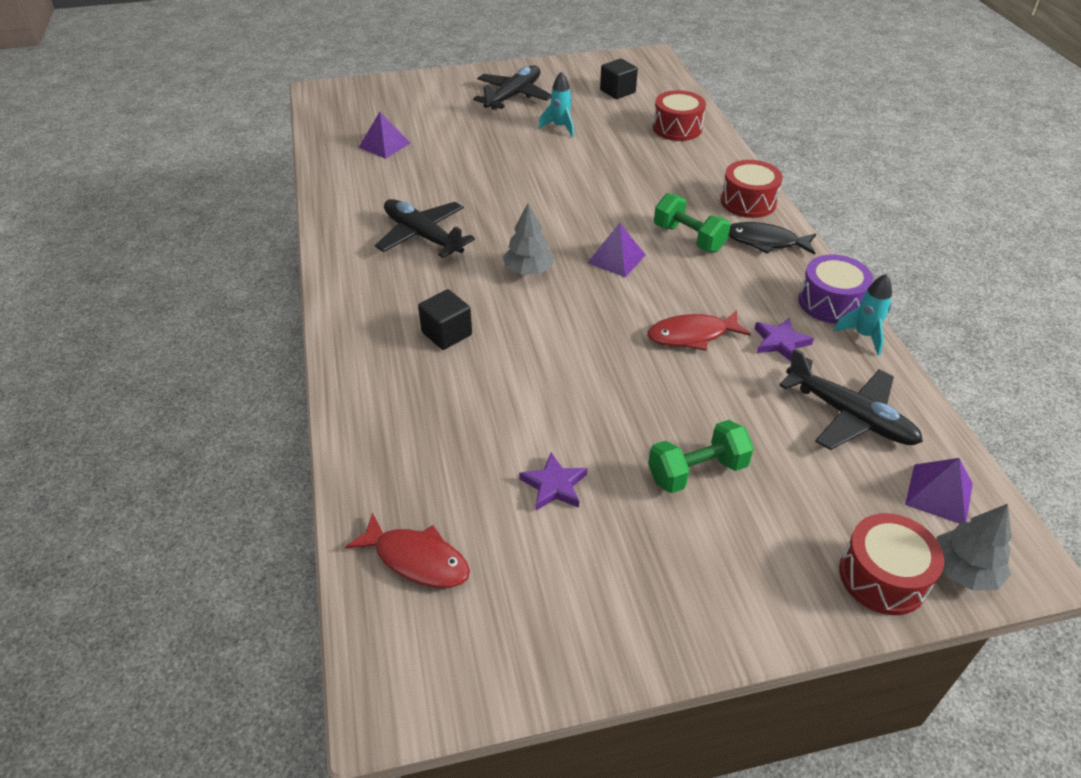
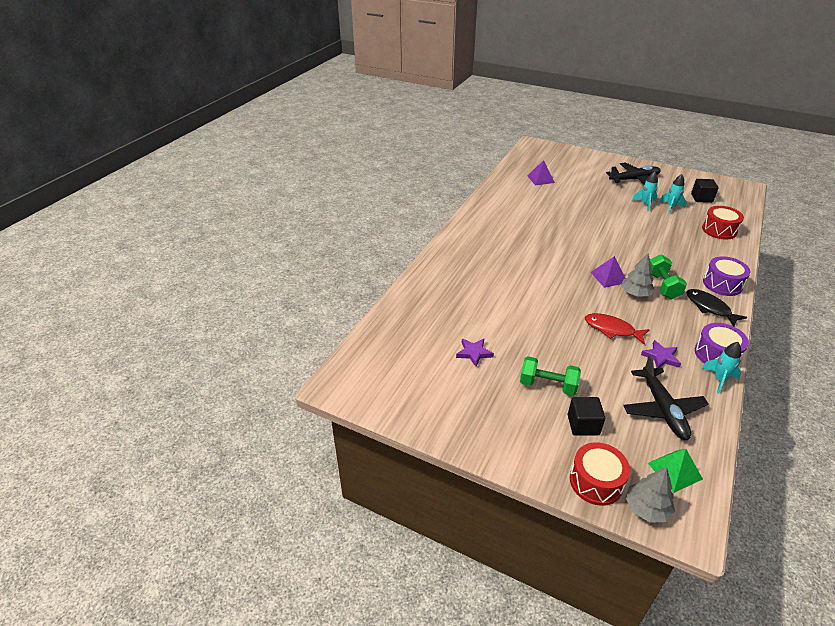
camera: 40 degrees right, 5 degrees down
(417, 559) = (390, 347): red fish -> none
(423, 236) = (519, 226): black plane -> none
(447, 333) = (488, 271): black cube -> black cube (583, 425)
(528, 270) = (555, 262): grey tree -> grey tree (635, 293)
(594, 119) = (671, 207): none -> turquoise rocket
(748, 202) = (722, 284): red drum -> purple drum
(939, 494) = (674, 471): purple pyramid -> green pyramid

